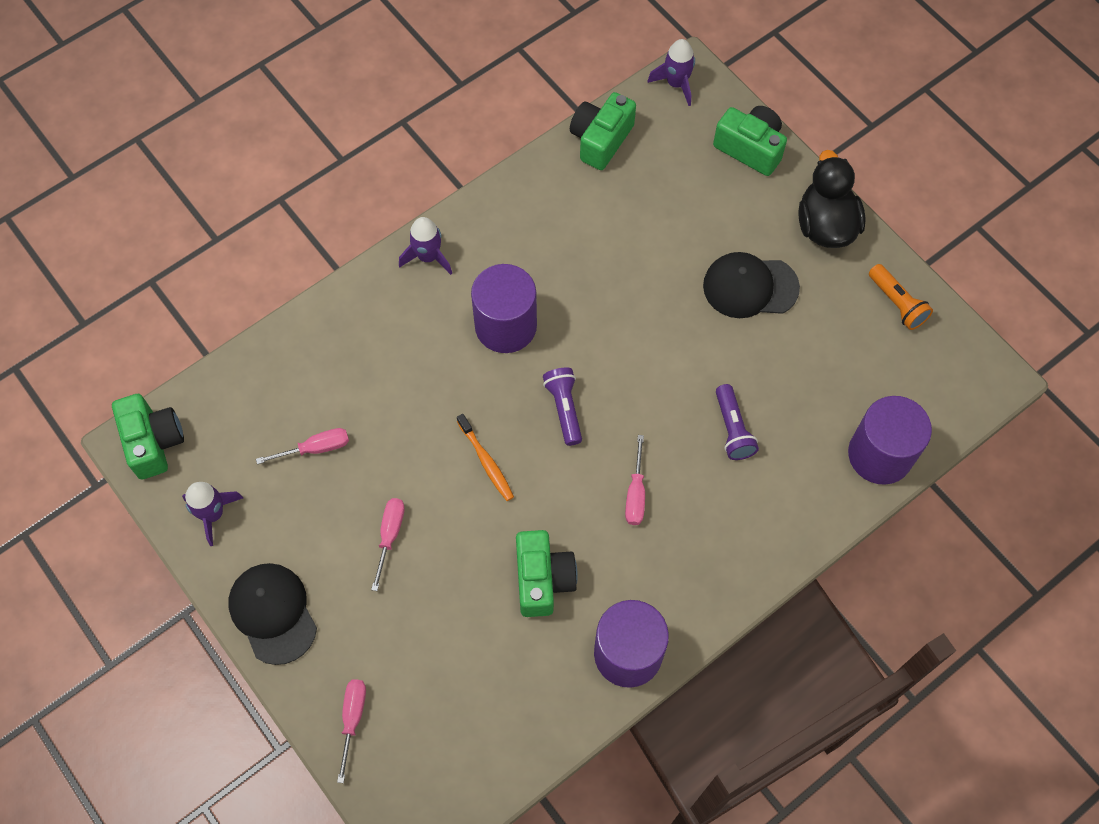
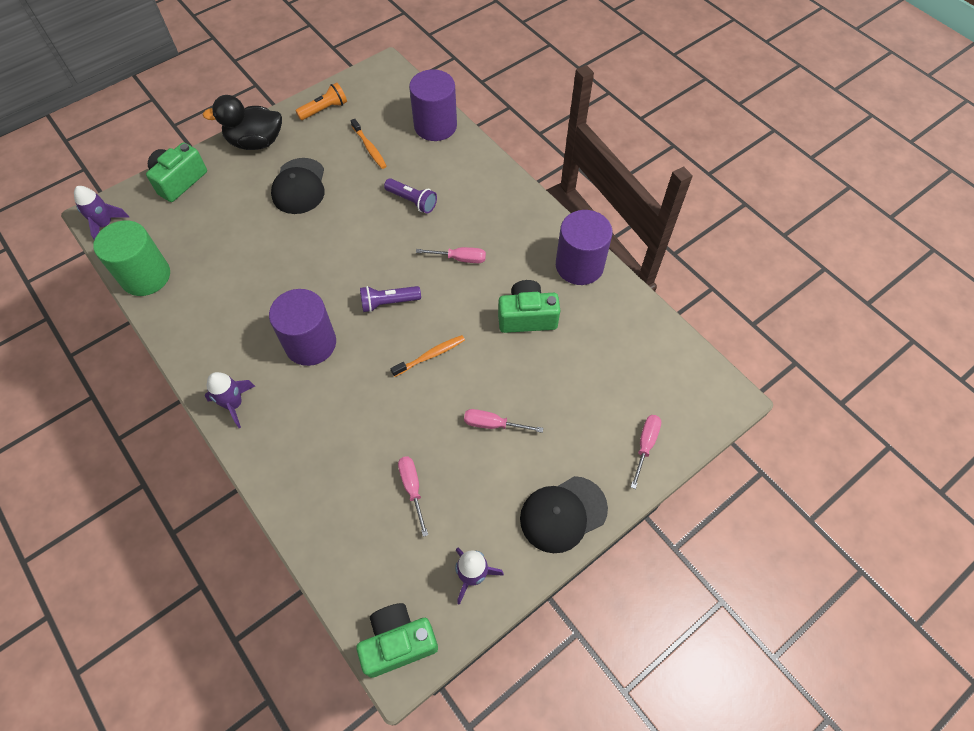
camera: 90 degrees left, 5 degrees down
(352, 719) = (645, 445): pink screwdriver -> pink screwdriver turned 105 degrees clockwise
(601, 140) = (146, 276): green camera -> green cylinder
(732, 429) = (412, 201): purple flashlight -> purple flashlight turned 45 degrees clockwise
(827, 368) = (369, 148): none -> orange toothbrush

